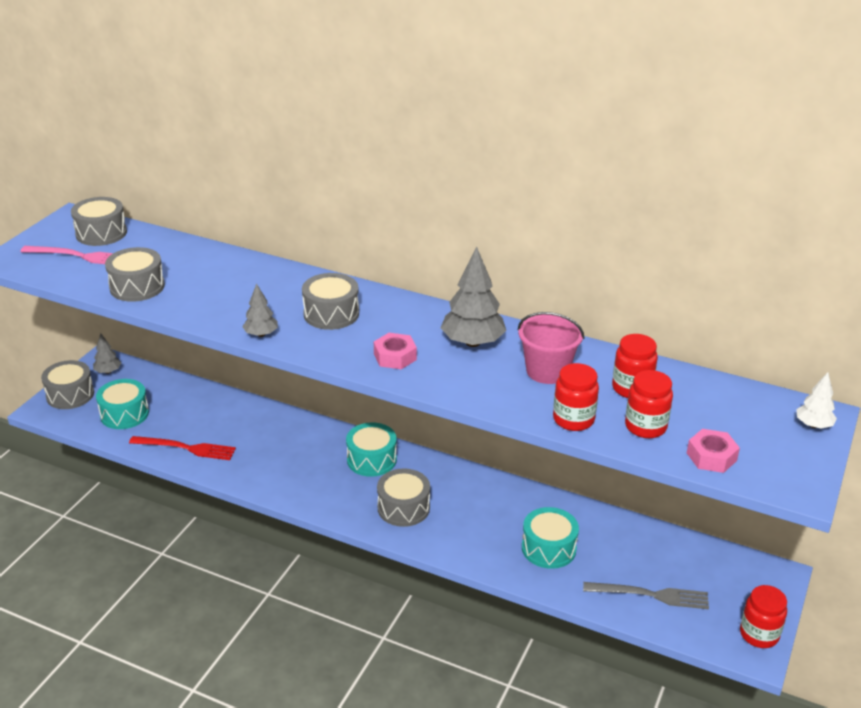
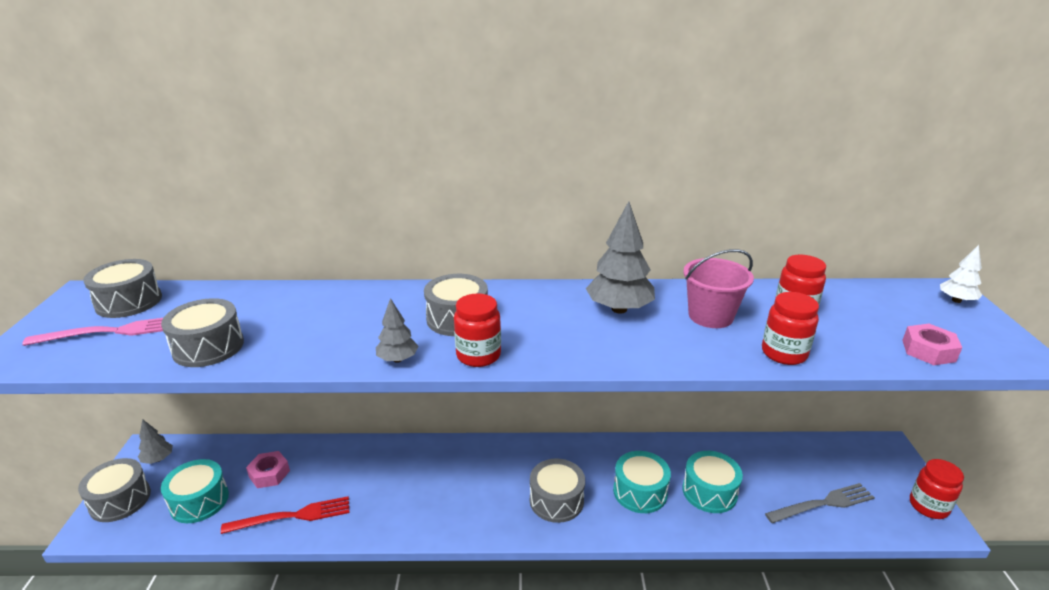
camera: 25 degrees left, 5 degrees down
(371, 460) = (493, 462): turquoise drum -> turquoise drum (640, 492)
(395, 357) = (560, 342): pink nut -> pink nut (269, 474)
(645, 427) = (847, 341): red jar -> red jar (478, 355)

